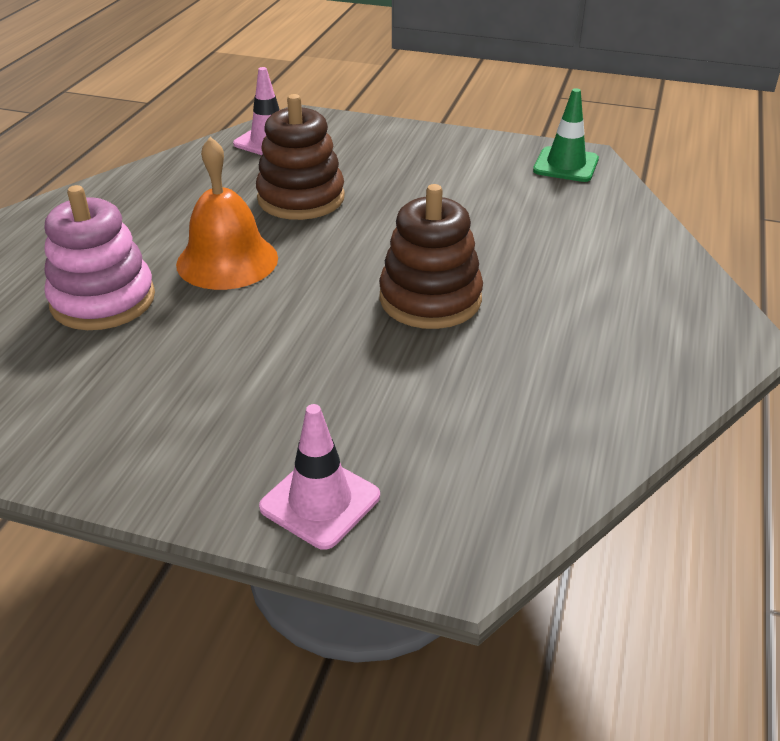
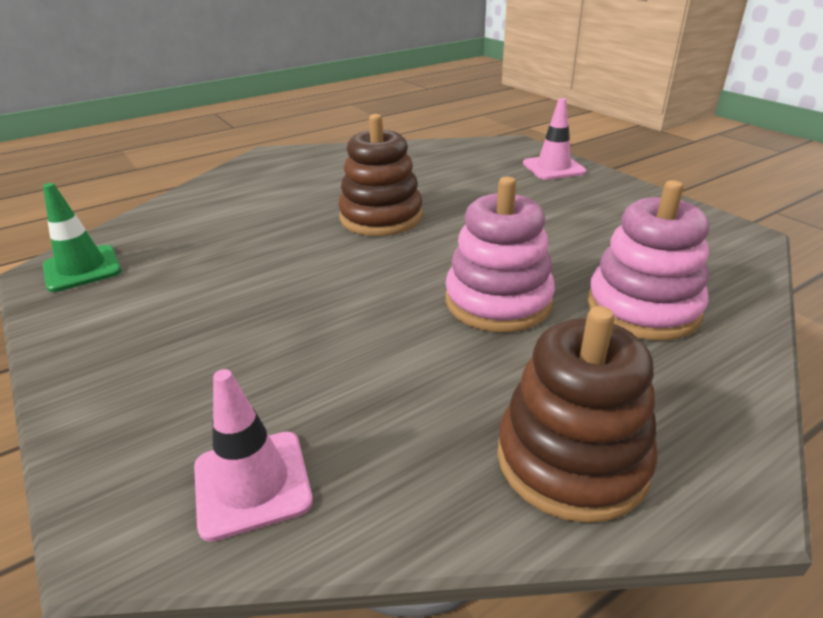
camera: 140 degrees left, 5 degrees down
(227, 260) = (498, 301): orange bell -> pink stacking toy
(301, 198) = (351, 343): brown stacking toy -> brown stacking toy (571, 459)

